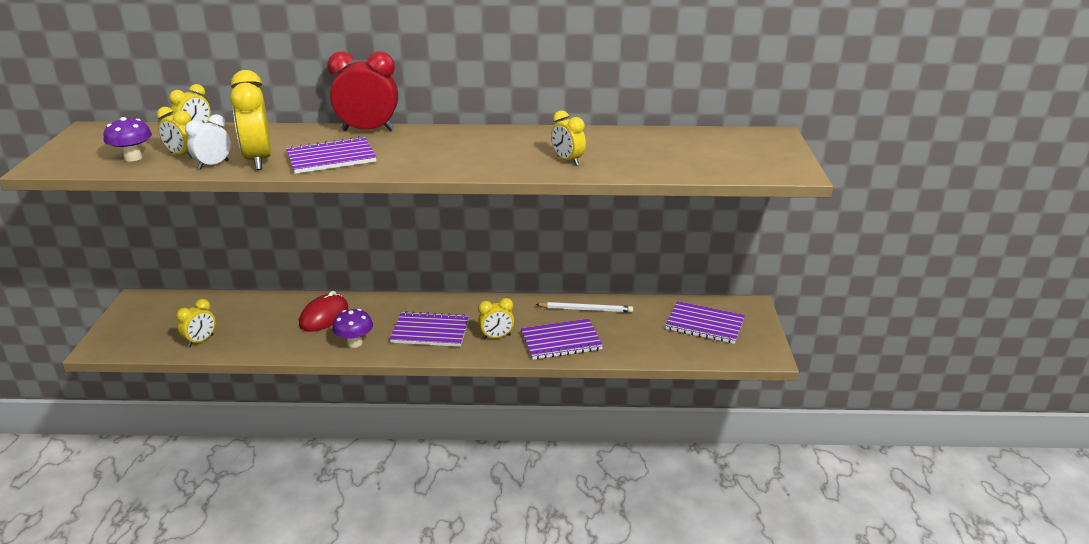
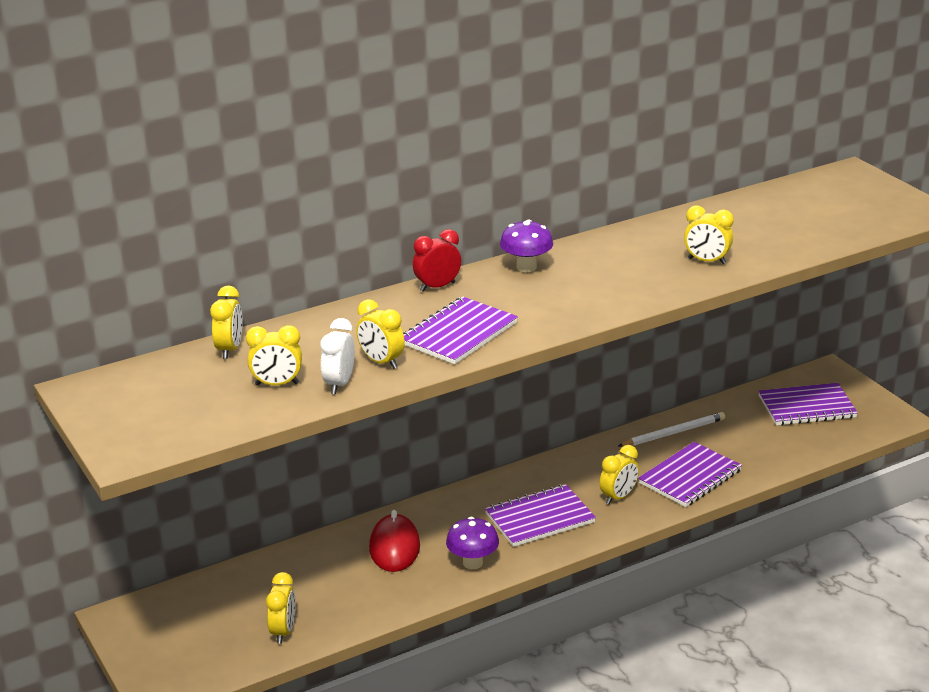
camera: 30 degrees left, 0 degrees up
(133, 158) = (222, 406): purple mushroom -> purple mushroom (526, 267)
(258, 160) = (381, 362): yellow clock -> yellow clock, size x0.57
(368, 130) = (437, 287): red clock -> red clock, size x0.57

